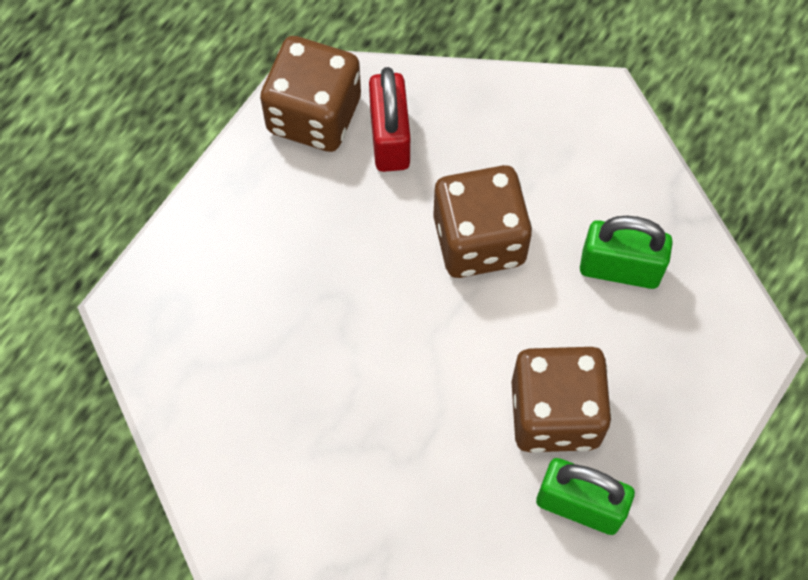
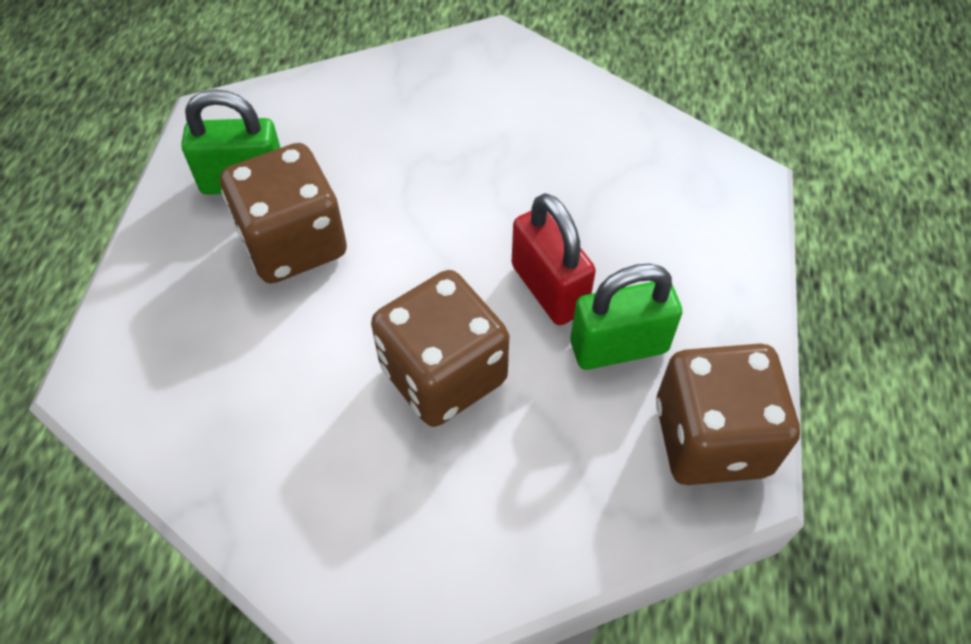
camera: 155 degrees right, 10 degrees down
(389, 138) = (606, 448): red padlock -> red padlock (549, 288)
(620, 268) = (269, 408): green padlock -> green padlock (618, 346)

